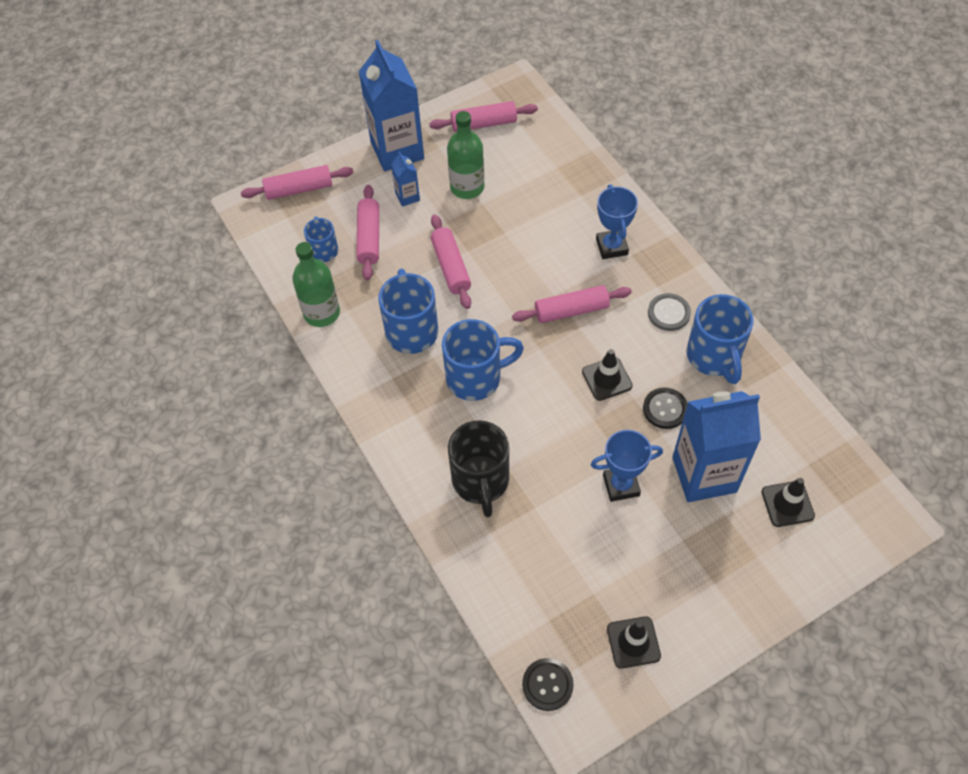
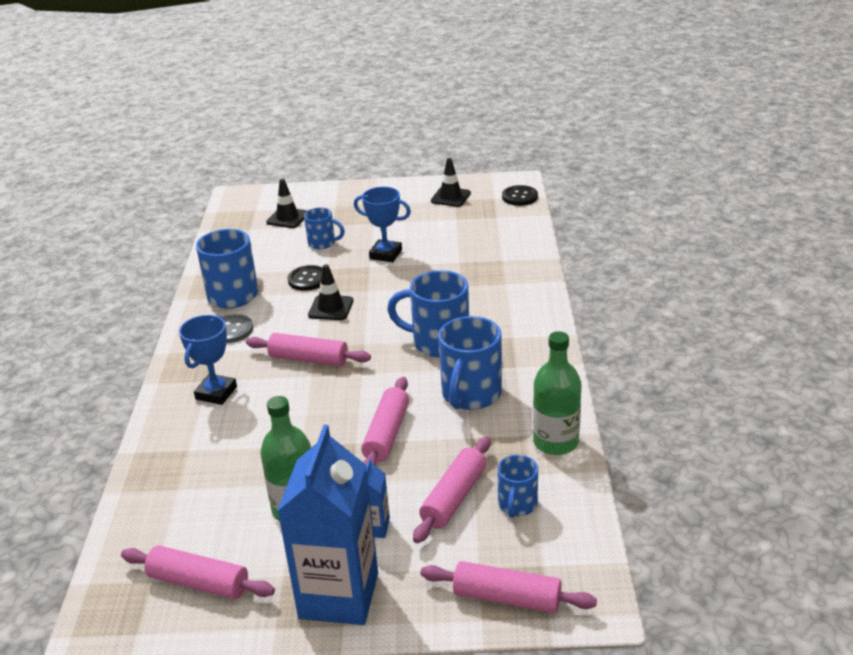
camera: 150 degrees left, 25 degrees down
(481, 481) = (488, 284): black mug -> none
(704, 474) = (323, 243): blue carton -> blue mug

